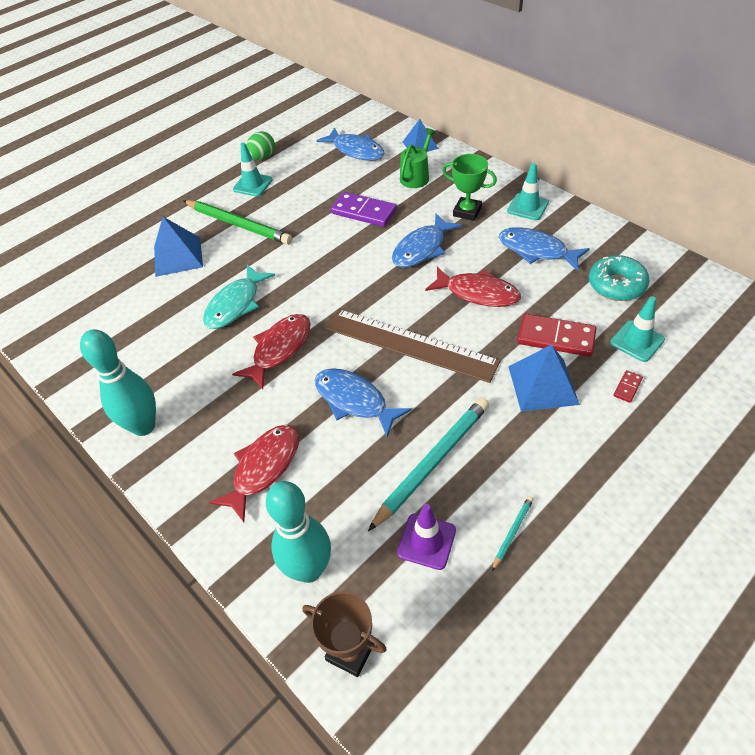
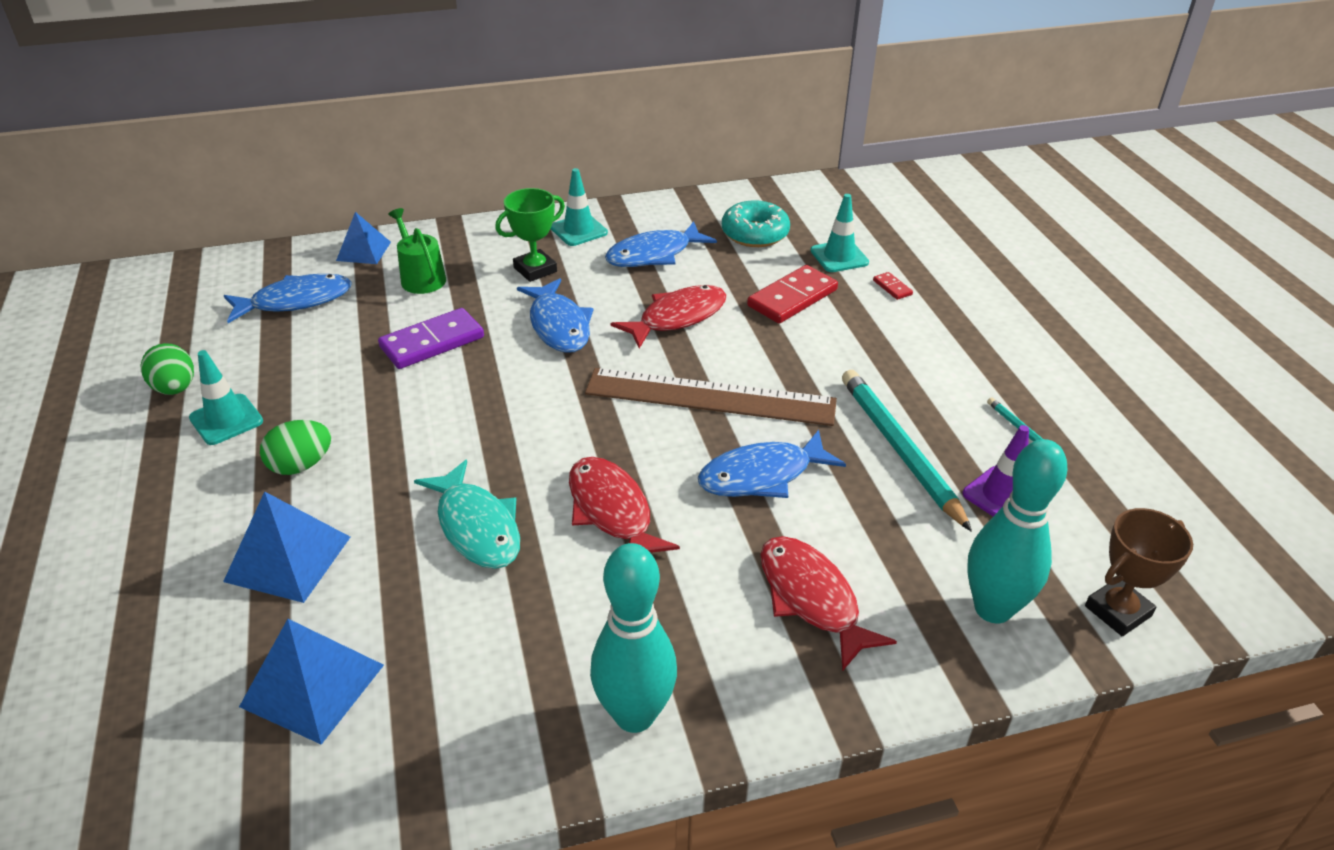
camera: 65 degrees left, 10 degrees down
(238, 224) = (301, 465): green pencil -> green egg
(410, 344) = (710, 397): brown ruler -> brown ruler turned 45 degrees clockwise
(543, 385) = (849, 333): blue pyramid -> blue pyramid (313, 685)

